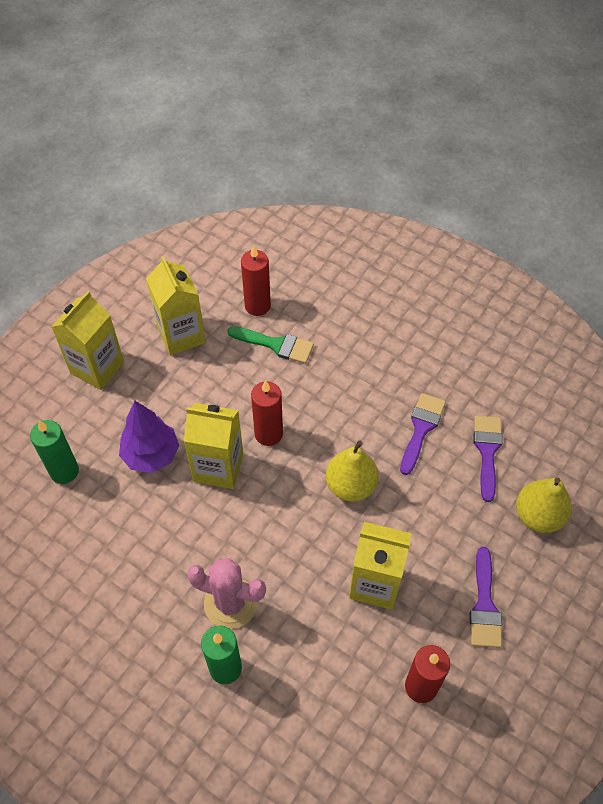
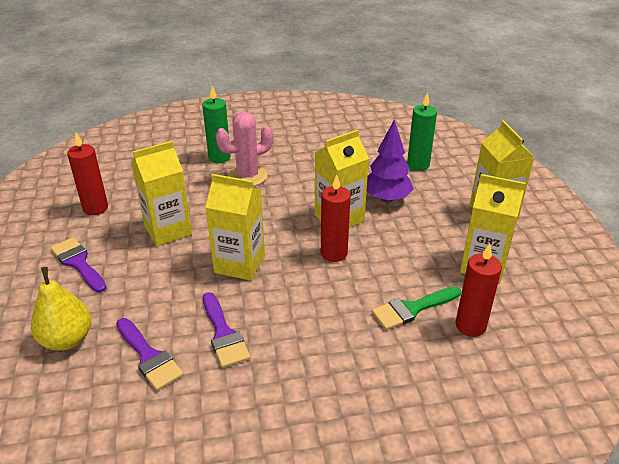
camera: 135 degrees right, 20 degrees down
(351, 486) = (239, 264): yellow pear -> yellow carton

